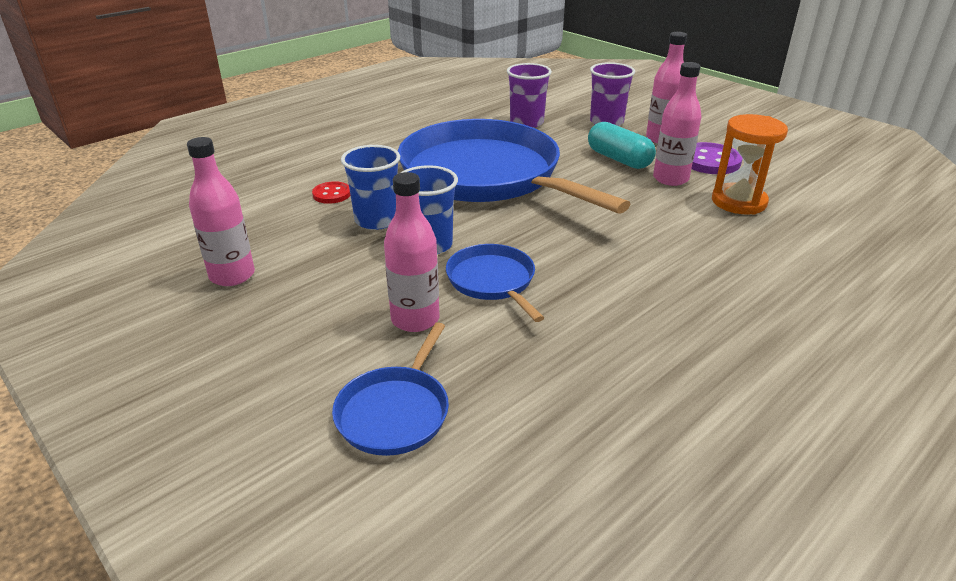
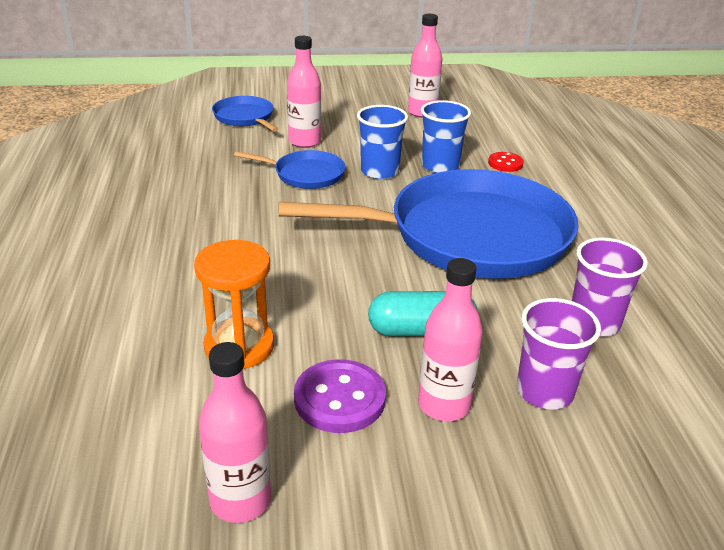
camera: 125 degrees right, 0 degrees up
(670, 179) = (337, 336): pink bottle -> pink bottle (240, 500)

